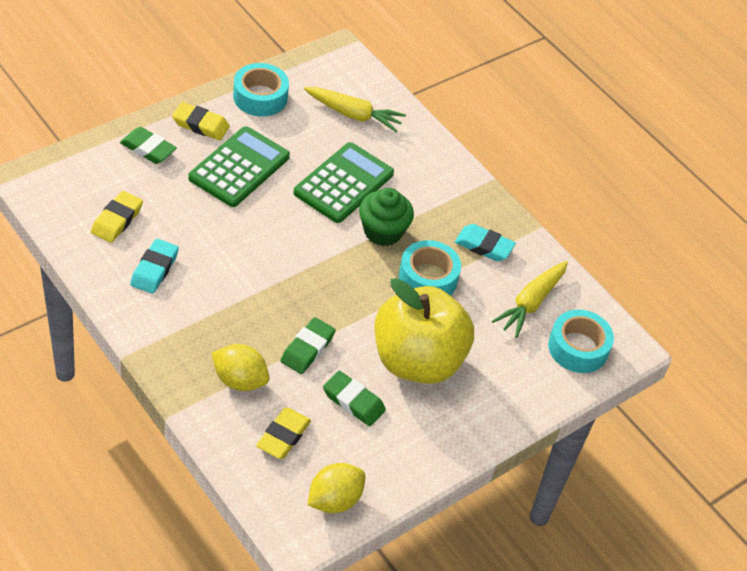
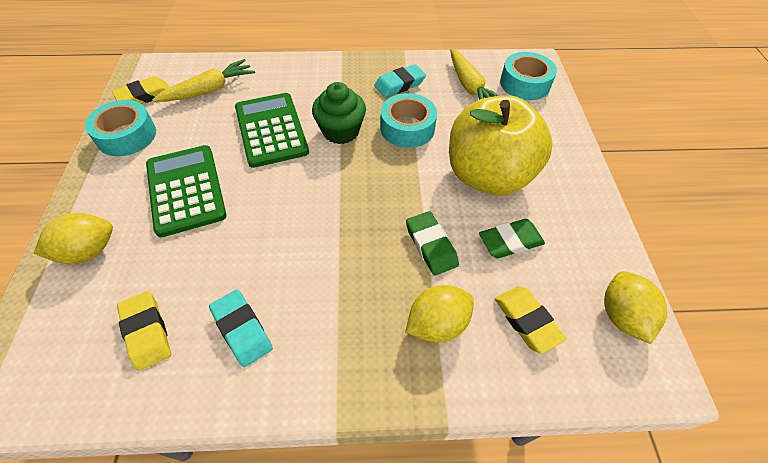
camera: 50 degrees left, 5 degrees up
(148, 149) = (88, 251): green eraser -> yellow lemon
(200, 125) = (108, 193): yellow eraser -> yellow eraser (144, 96)

